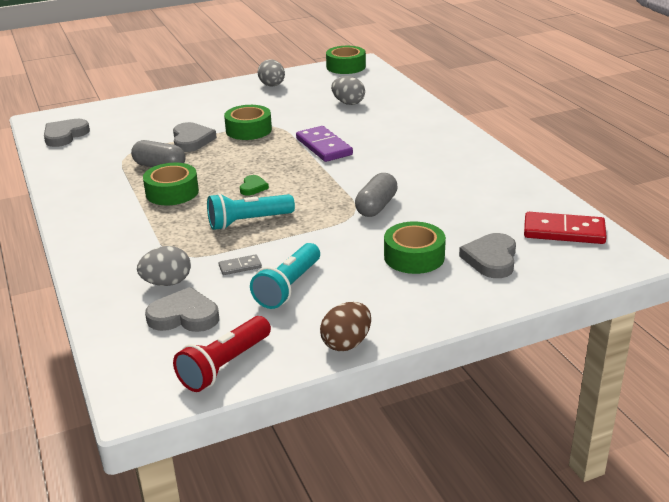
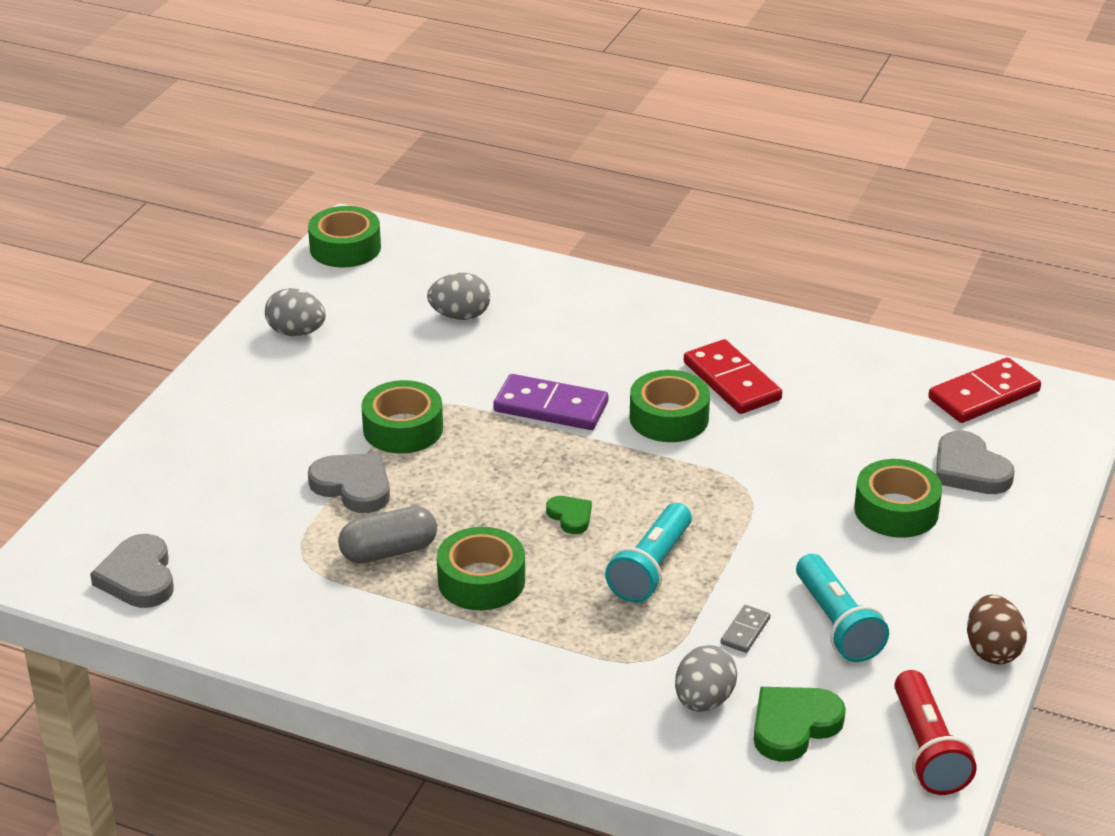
camera: 45 degrees left, 5 degrees up
(184, 316) = (793, 725): grey heart -> green heart
(369, 172) = (669, 418): none -> green tape
(376, 206) = (756, 465): grey capsule -> none
(428, 170) = (731, 381): none -> red domino

